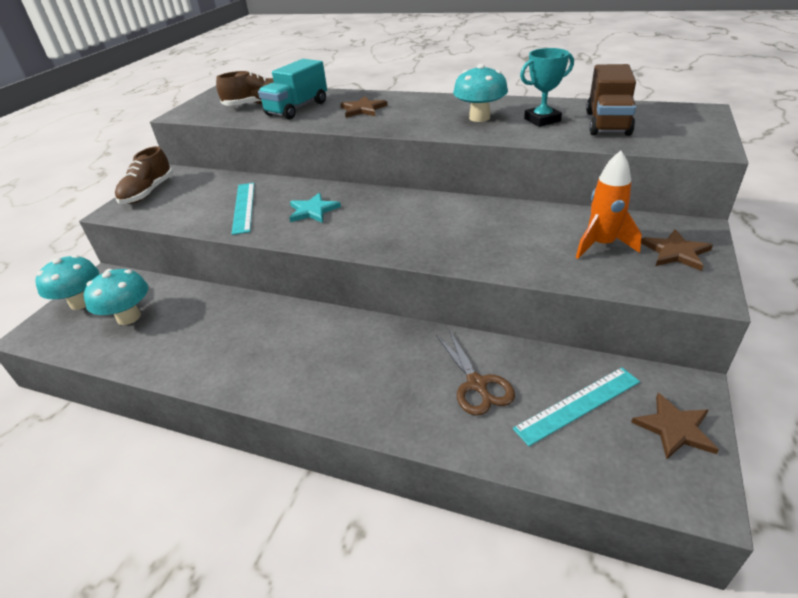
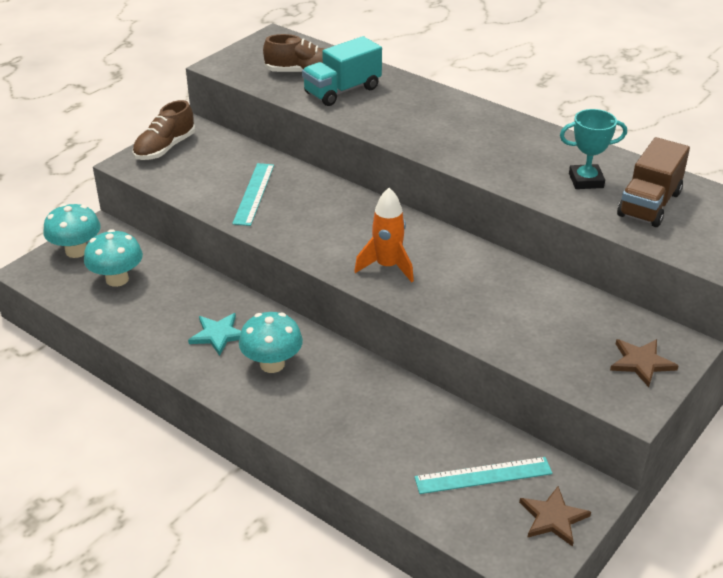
camera: 15 degrees right, 0 degrees up
(313, 210) = (320, 217): turquoise star -> turquoise star (218, 335)
(363, 109) = (410, 111): brown star -> none
(477, 384) = (405, 433): brown scissors -> none
(479, 118) = (524, 159): turquoise mushroom -> turquoise mushroom (272, 364)
(601, 245) = (576, 335): orange rocket -> orange rocket (387, 266)

